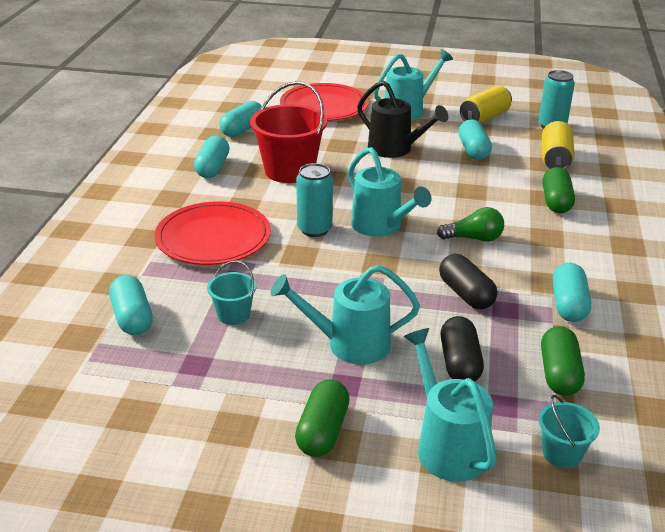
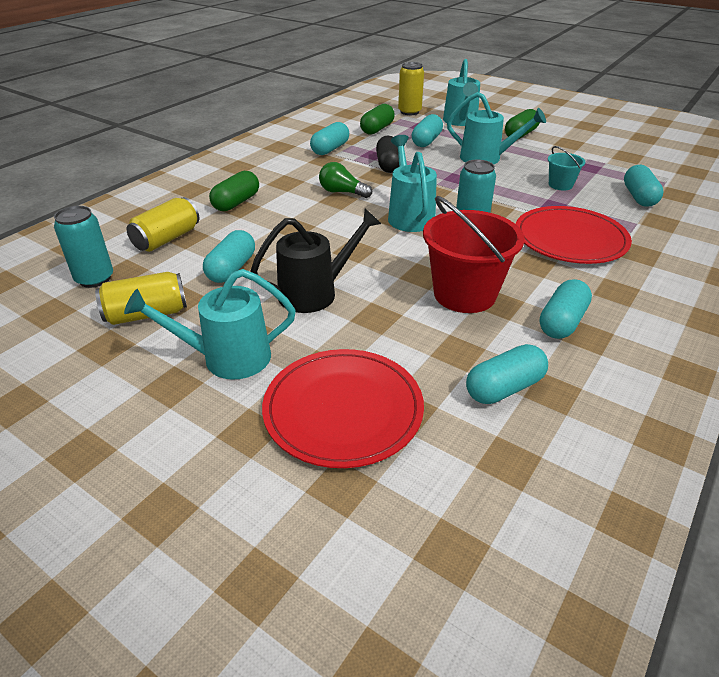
camera: 155 degrees left, 5 degrees up
(396, 149) = (316, 292): black watering can -> black watering can turned 90 degrees clockwise
(459, 363) = (426, 141): black capsule -> turquoise capsule
(562, 453) = (409, 112): turquoise bucket -> yellow can

